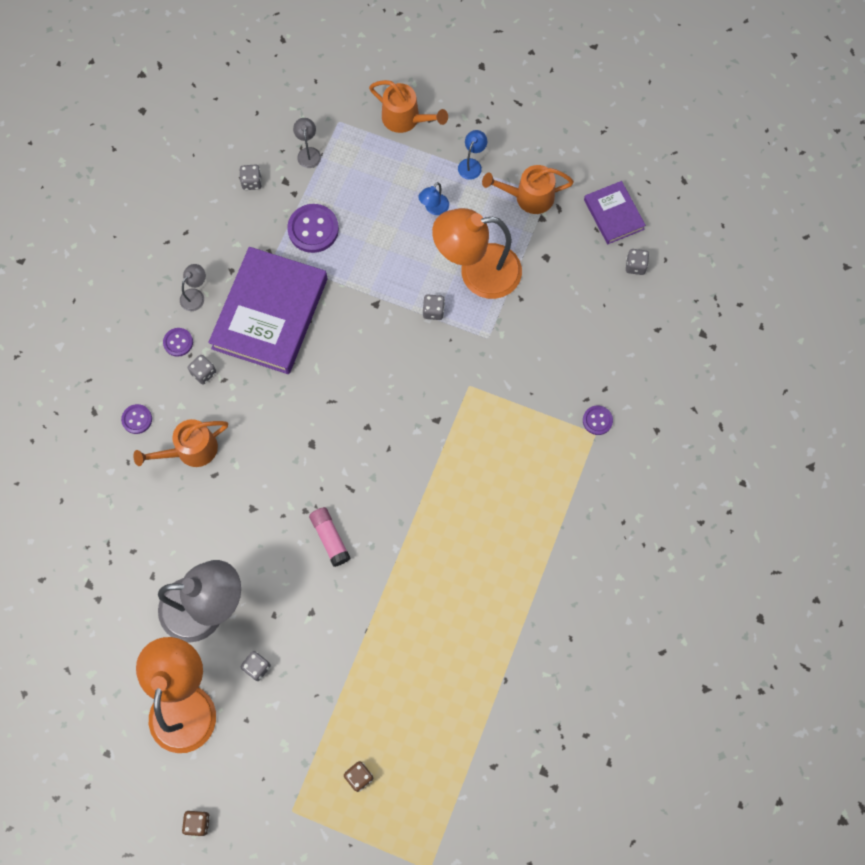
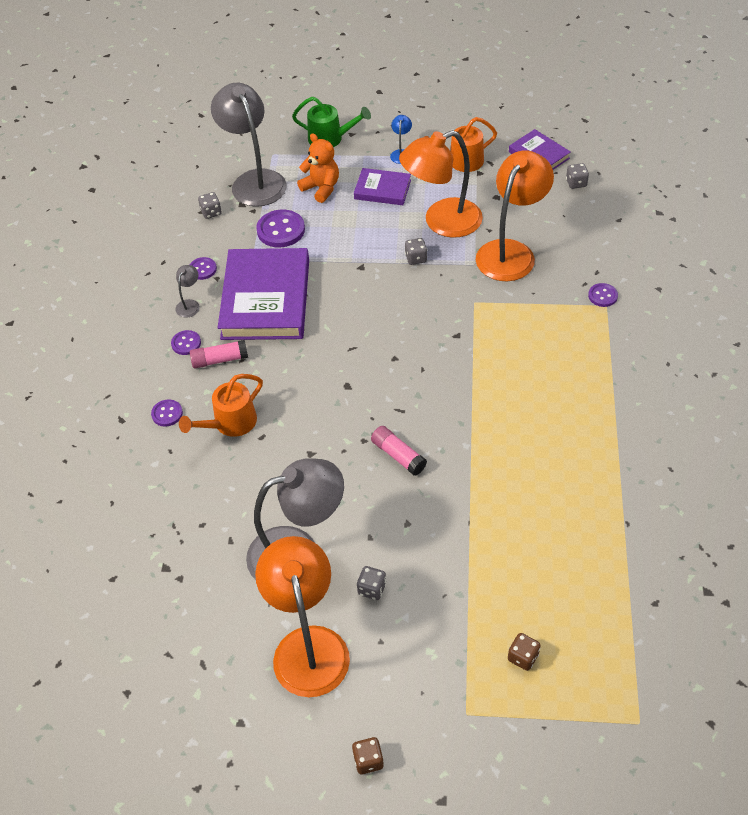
camera: 15 degrees left, 20 degrees down
(203, 373) = (220, 360): grey dice -> pink glue stick
(221, 255) = (202, 269): none -> purple button
(308, 153) = (254, 181): grey lamp -> grey lamp, size x2.48
(372, 186) = (321, 188): none -> orange teddy bear
(406, 119) = (330, 139): orange watering can -> green watering can
(434, 209) = (382, 190): blue lamp -> purple book
(530, 335) = (511, 252): none -> orange lamp

